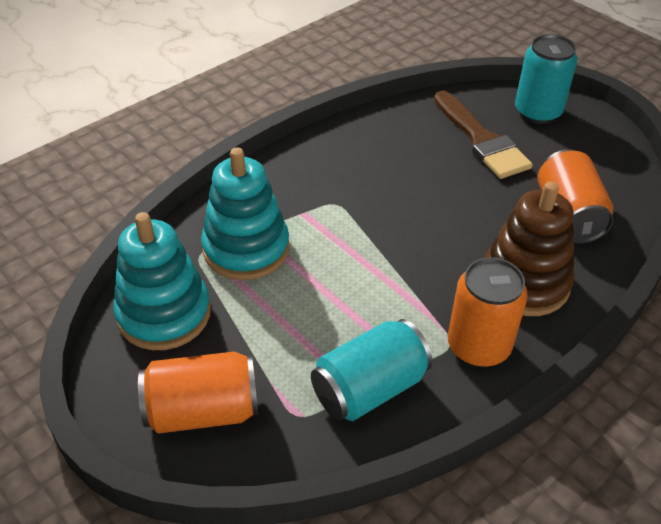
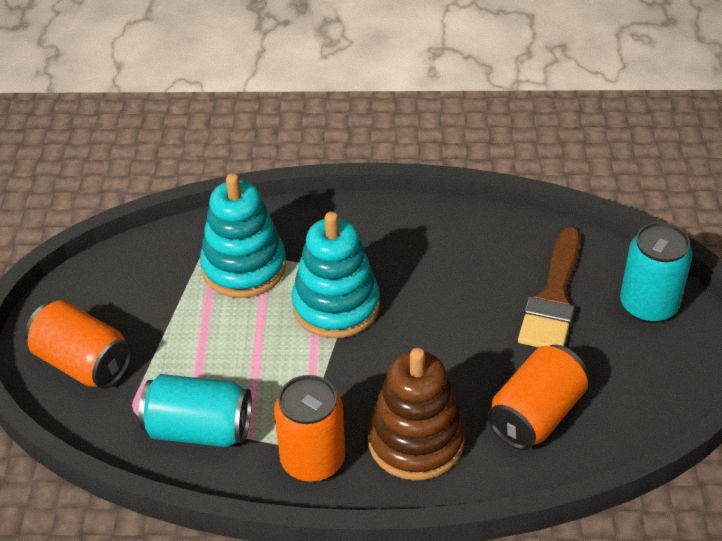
camera: 45 degrees right, 0 degrees up
(164, 314) = (136, 279): turquoise stacking toy -> turquoise stacking toy (336, 306)

